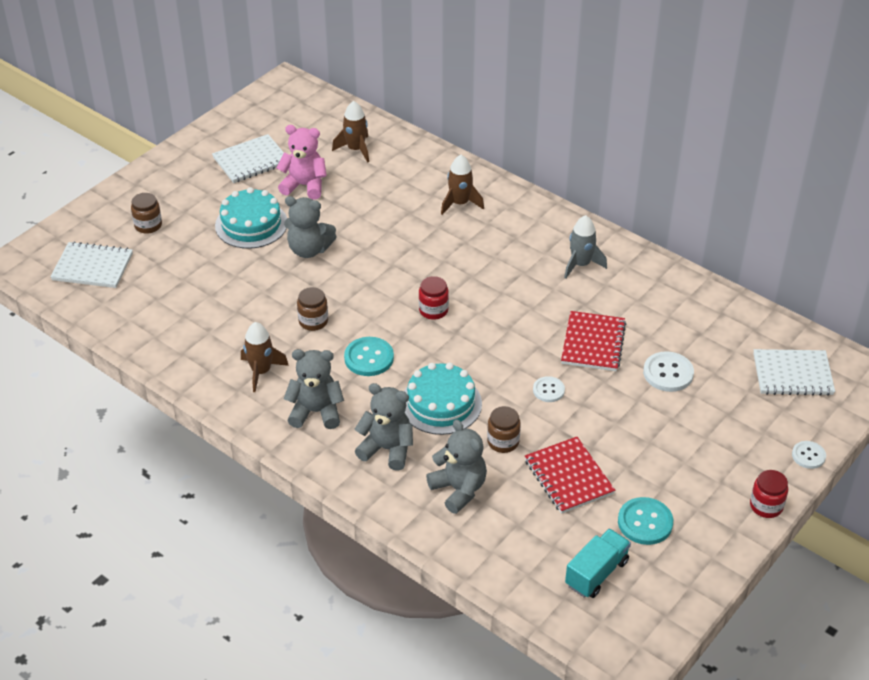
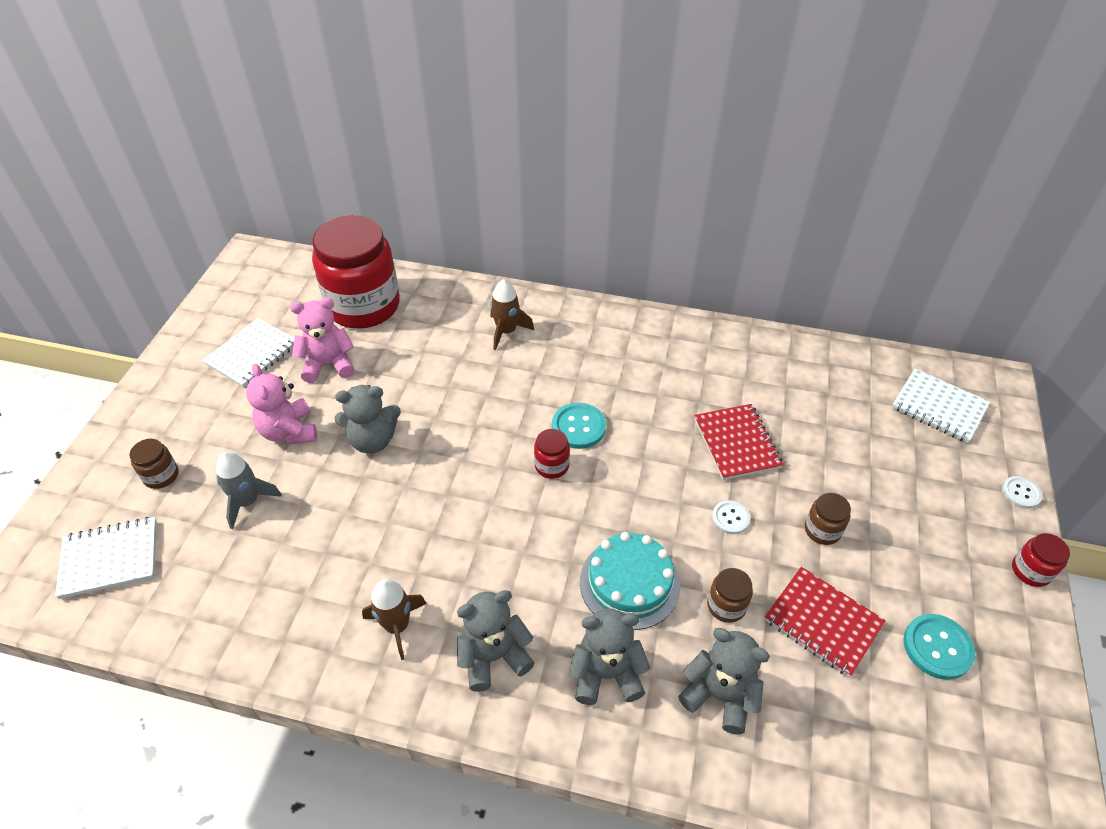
camera: 25 degrees left, 5 degrees up
(251, 224) = (289, 431): turquoise cake -> pink teddy bear
(313, 321) = (425, 531): brown jar -> brown jar (822, 530)
(356, 149) = (363, 306): brown rocket -> red jar
(369, 358) = (515, 555): turquoise button -> turquoise button (578, 427)
(581, 264) = (667, 358): grey rocket -> grey rocket (248, 501)
(596, 573) = (939, 744): turquoise truck -> none
(668, 373) = (830, 450): white button -> none
(792, 374) = (938, 407): white notebook -> white notebook turned 60 degrees clockwise

